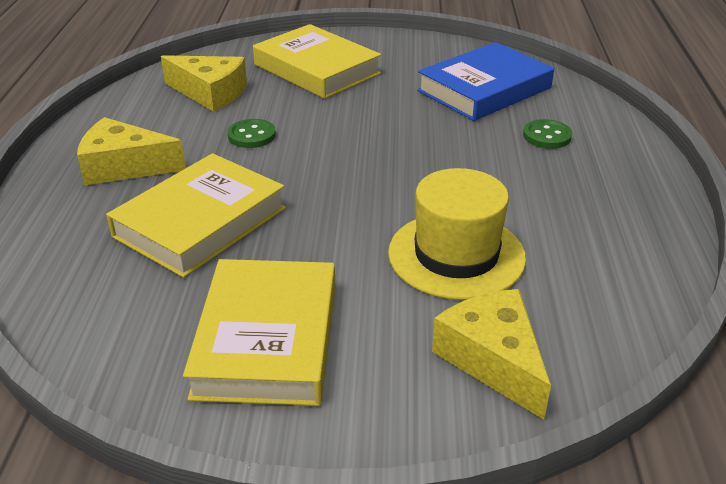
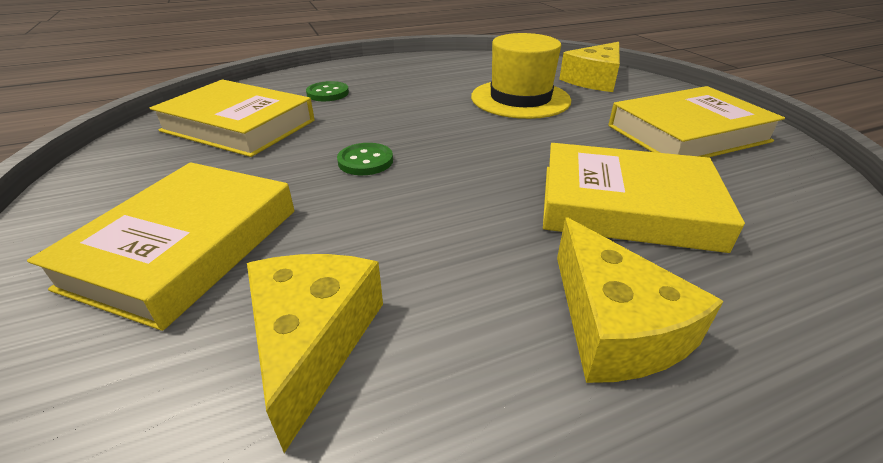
camera: 115 degrees left, 0 degrees up
(252, 135) = (430, 236): green button -> green button (365, 161)
(484, 89) = (238, 126): blue book -> yellow book

